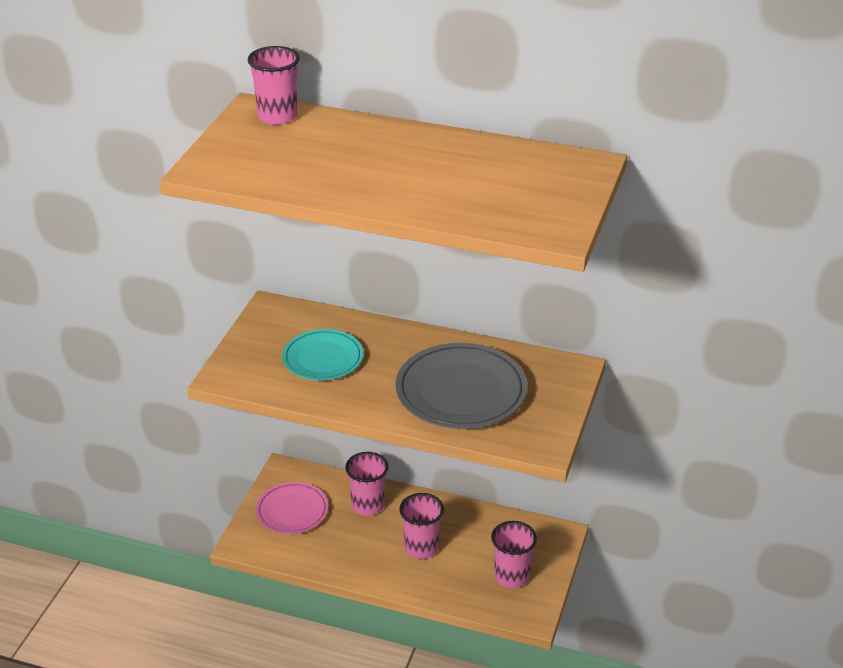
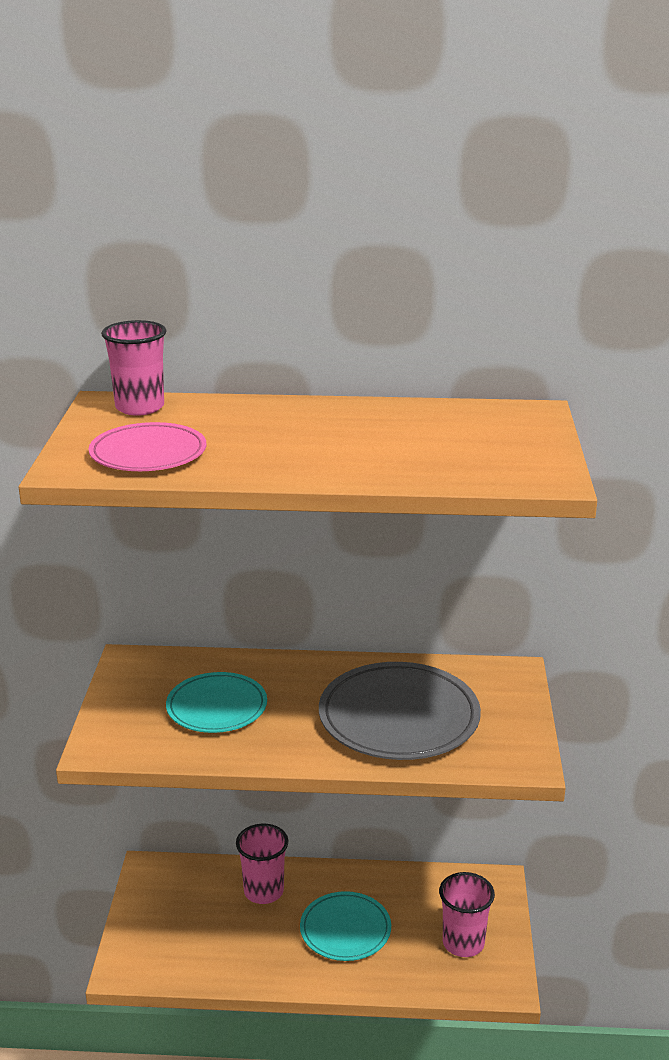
camera: 15 degrees left, 10 degrees down
(292, 511) = (174, 916): pink plate -> pink plate (148, 453)
(421, 548) = (345, 930): pink cup -> turquoise plate

